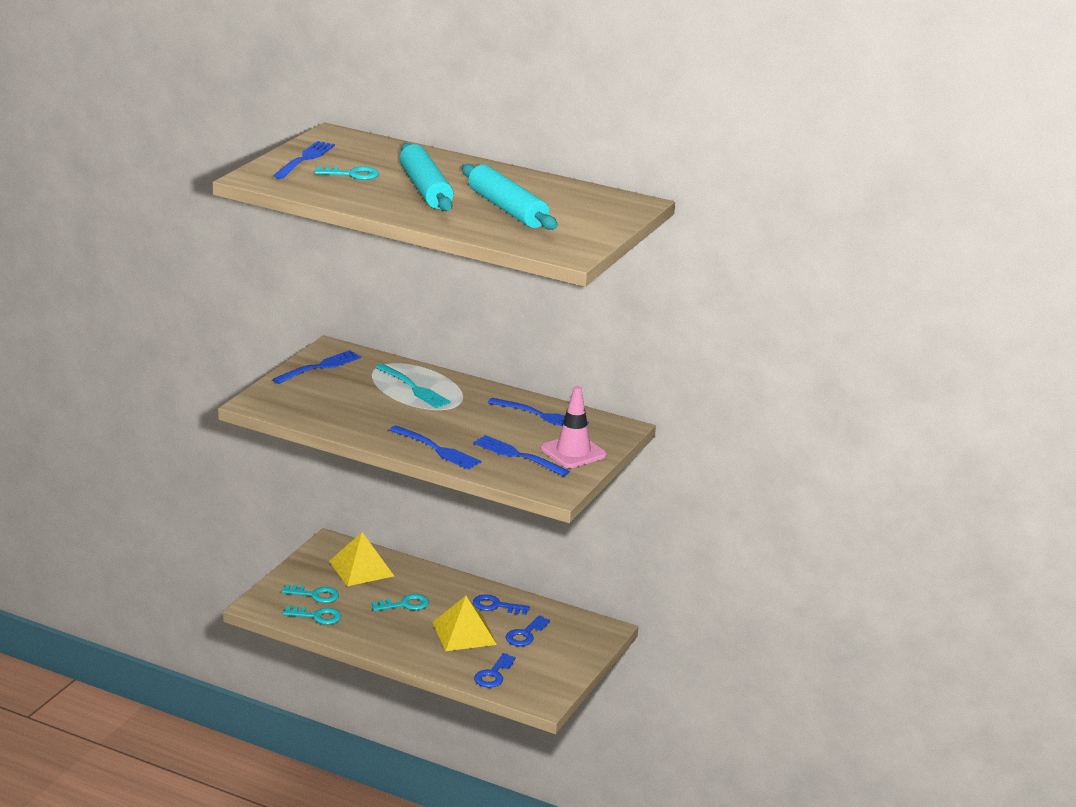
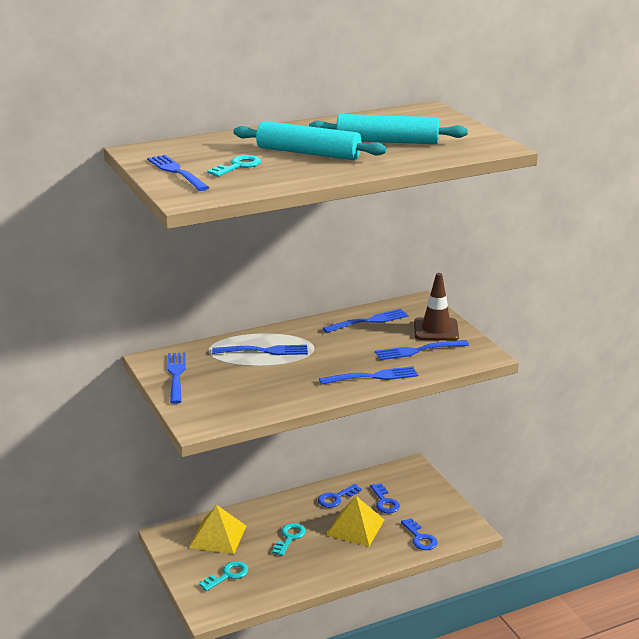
camera: 50 degrees left, 0 degrees up
(317, 616) = (258, 587): turquoise key -> none
(413, 388) = (263, 351): turquoise fork -> blue fork
(573, 452) = (436, 330): pink traffic cone -> brown traffic cone

